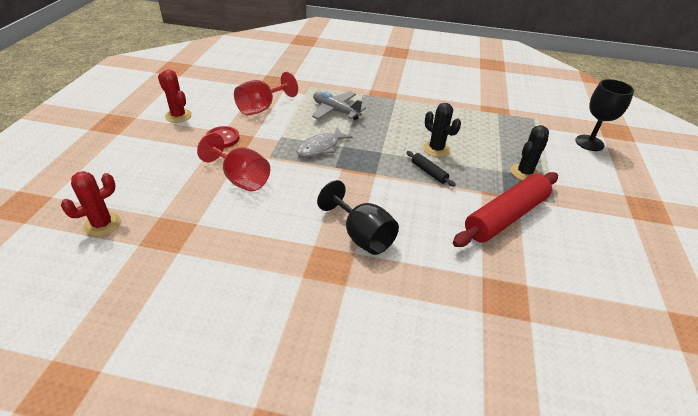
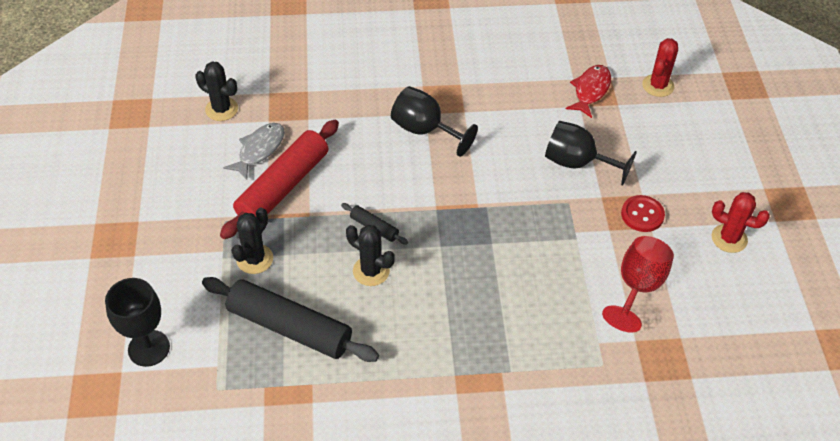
camera: 165 degrees right, 10 degrees up
(172, 236) = (590, 90): none -> red fish
(241, 179) = (577, 163): red goblet -> black goblet
(321, 147) = (517, 233): grey fish -> grey fish (259, 150)
(335, 111) = (533, 312): grey plane -> none
(495, 134) = (289, 327): none -> black rolling pin
(585, 312) = (221, 109): none -> black cactus

